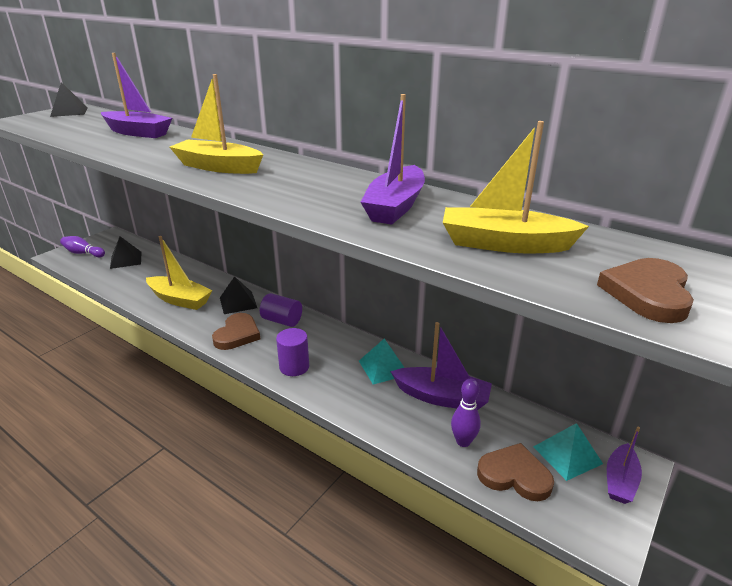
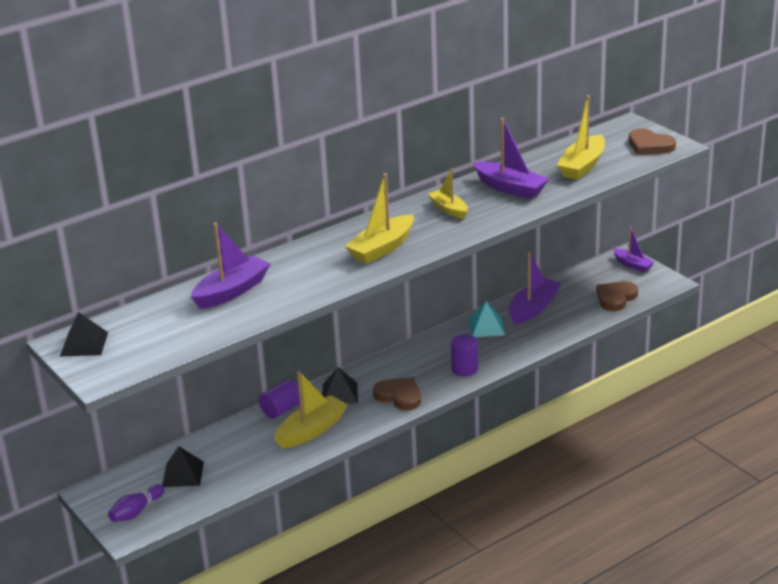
camera: 70 degrees left, 0 degrees up
(282, 320) = (389, 370): purple cylinder -> purple cylinder (281, 409)
(319, 183) = (449, 209): none -> yellow boat
(463, 441) = (580, 309): purple bowling pin -> none
(567, 455) = (606, 275): turquoise pyramid -> none

